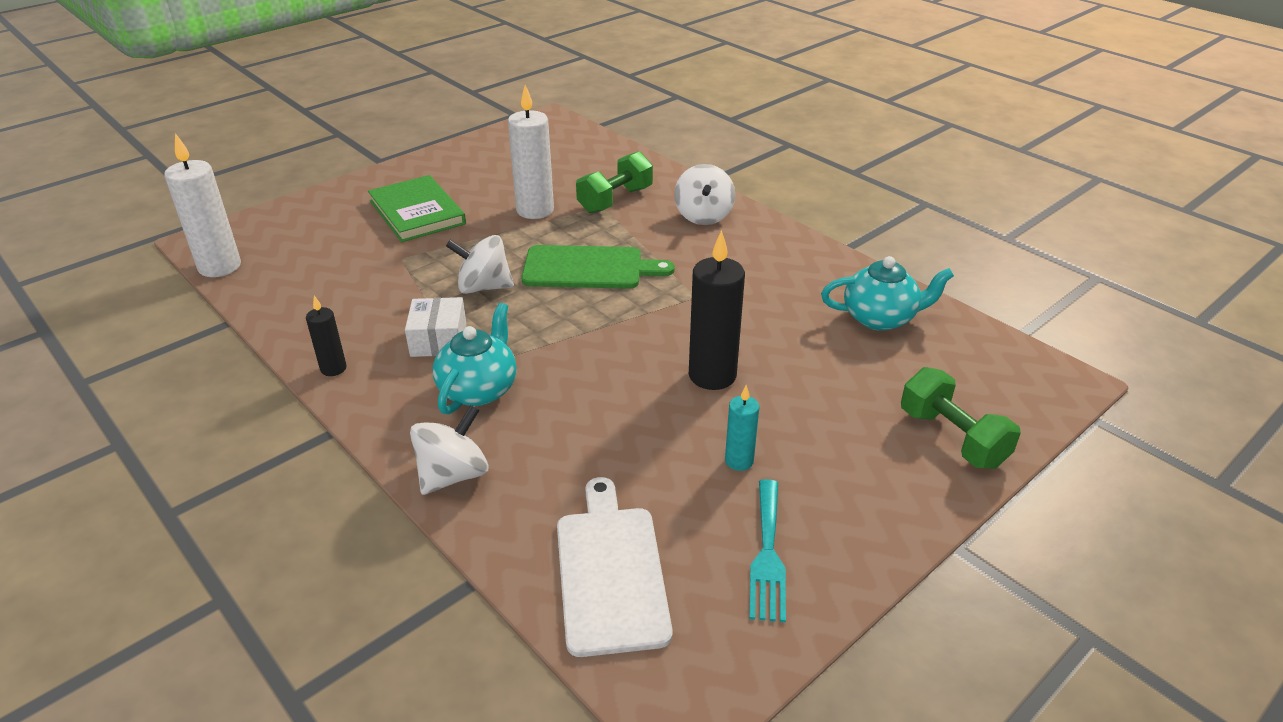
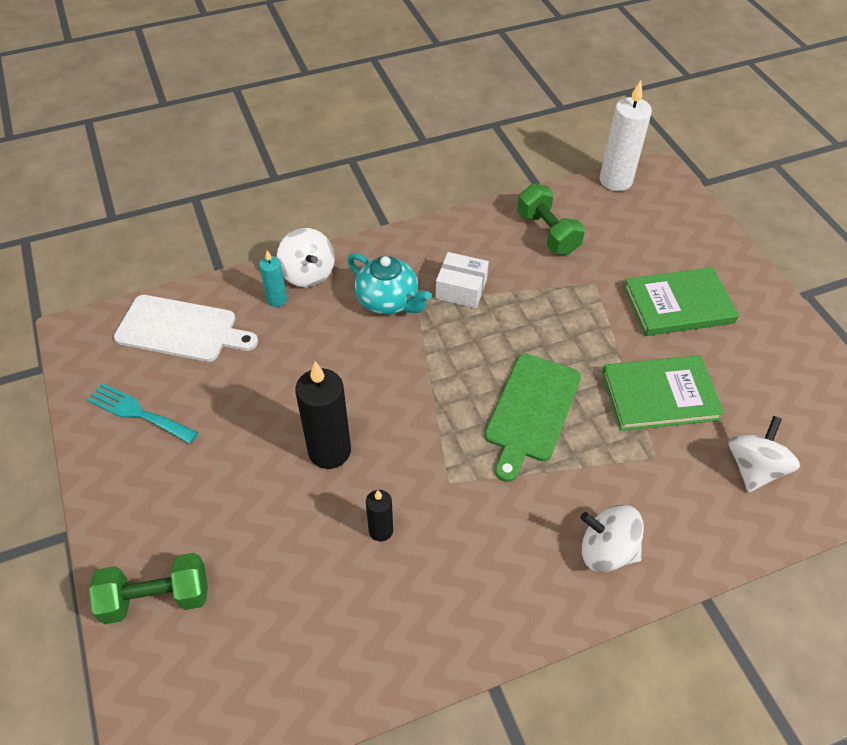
camera: 110 degrees right, 15 degrees up
(333, 368) = (451, 230): black candle -> black candle (381, 530)
(483, 287) = (527, 329): white spinning top -> white spinning top (753, 468)
(535, 210) = (659, 396): white candle -> green book
(615, 200) = (666, 474): green dumbbell -> green dumbbell (547, 233)
(739, 461) = (226, 431): turquoise candle -> turquoise candle (277, 299)
(880, 318) = (341, 638): turquoise teapot -> none

